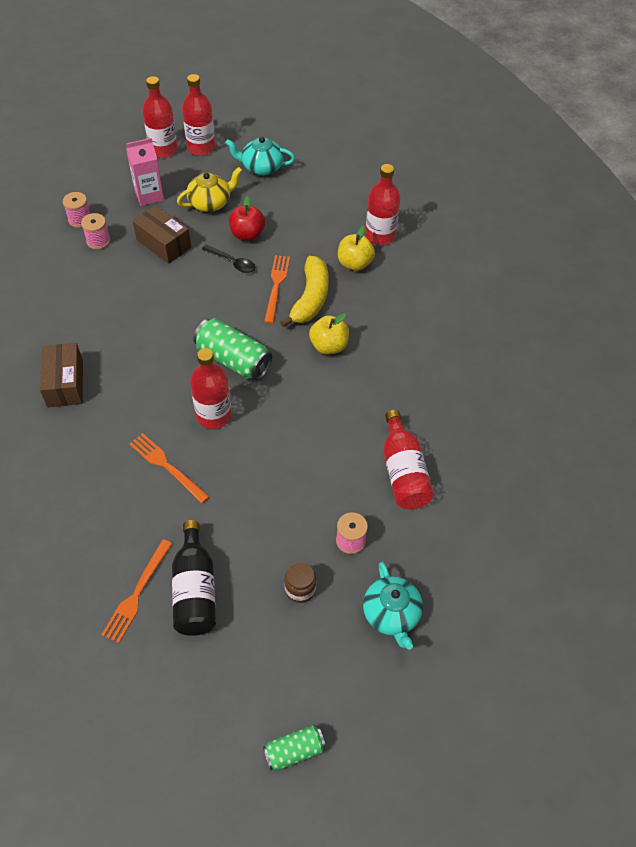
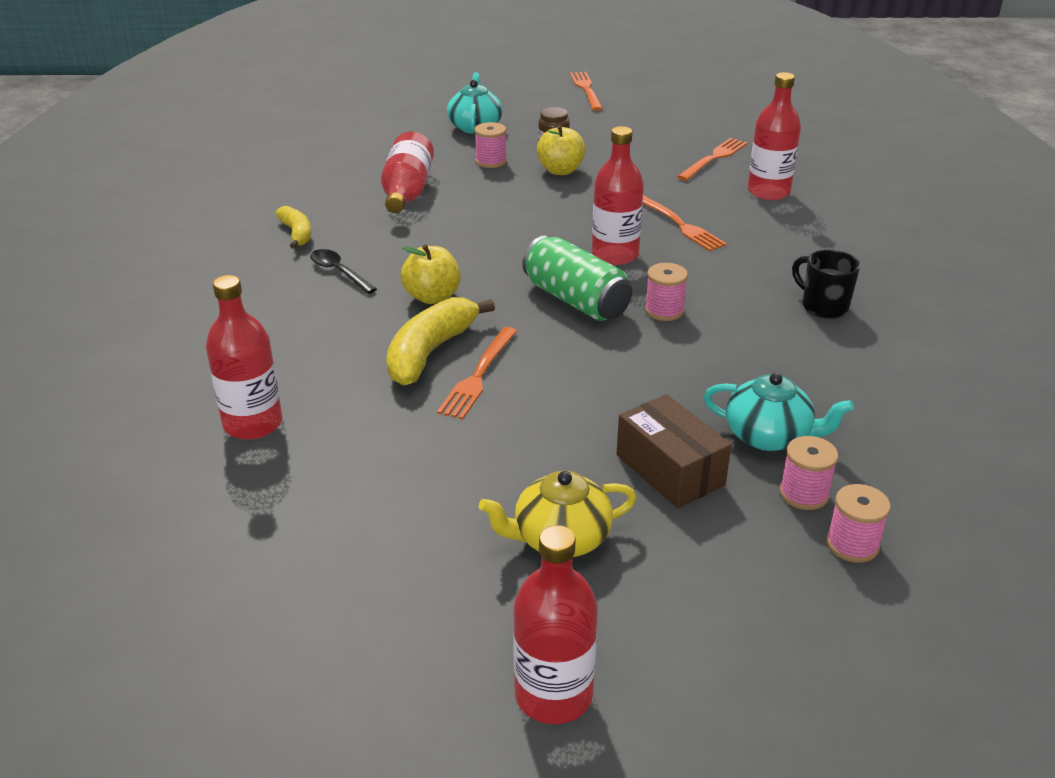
camera: 165 degrees left, 20 degrees down
(65, 383) = (823, 306): brown box -> black mug
(149, 195) = (698, 577): pink carton -> none
(163, 149) = (657, 705): red bottle -> red bottle (768, 192)
(173, 360) = (664, 310): none -> pink spool
(195, 590) = (656, 154): black bottle -> none
(232, 262) = (543, 420): black spoon -> black spoon (339, 272)
(247, 234) = (501, 463): red apple -> none
(261, 167) = (417, 607): turquoise teapot -> turquoise teapot (769, 436)
(294, 751) = (586, 89): green can -> orange fork
(354, 263) = (328, 388): yellow apple -> yellow apple (560, 170)
(457, 397) = (297, 234): none -> yellow banana

